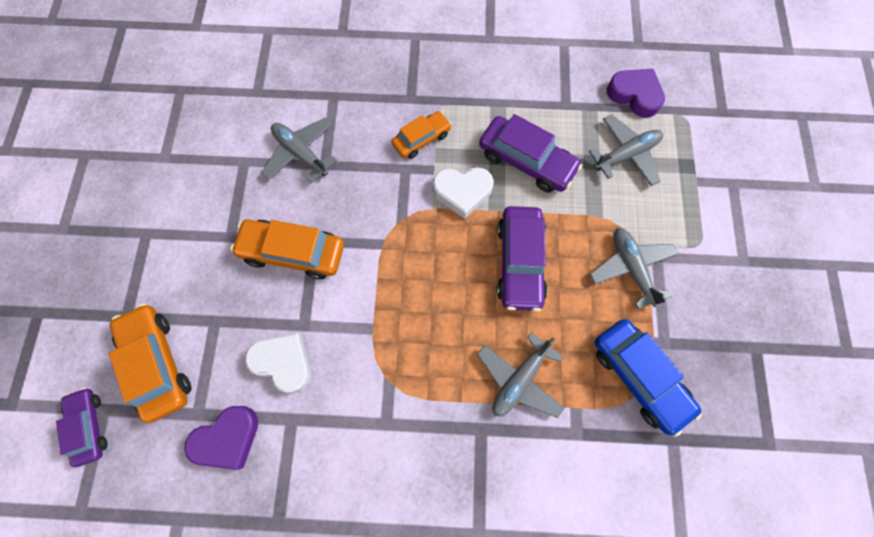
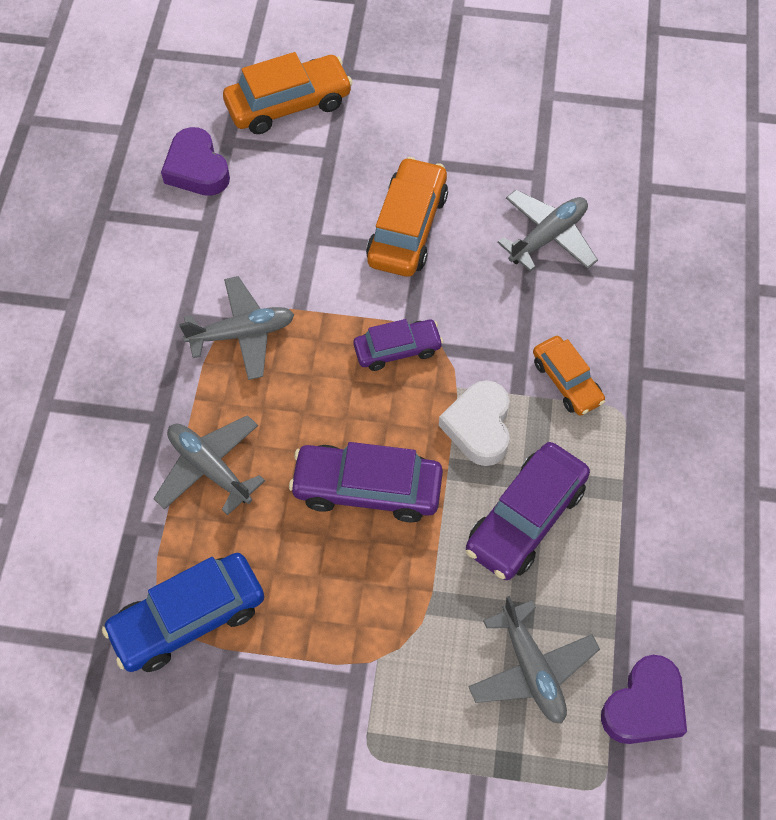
camera: 95 degrees right, 10 degrees down
(89, 426) = (232, 53): purple car -> purple car (397, 349)
(283, 362) = (271, 218): white heart -> none
(631, 268) = (342, 639): grey plane -> grey plane (242, 333)

